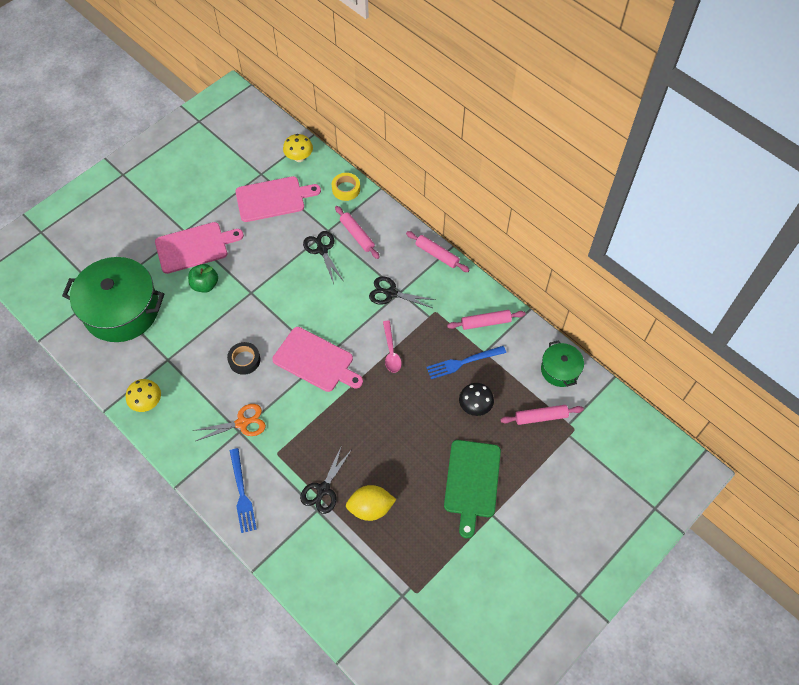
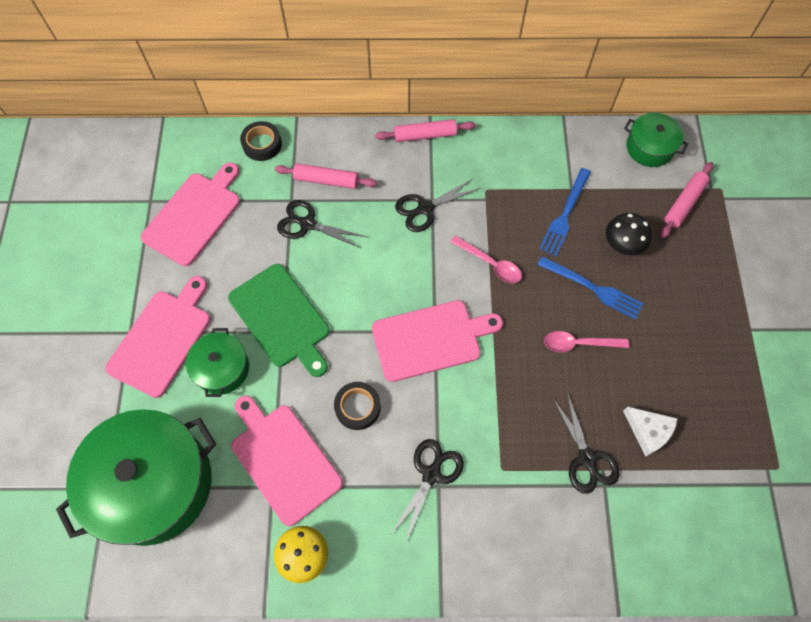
camera: 45 degrees left, 5 degrees up
(185, 352) = (284, 460): none -> pink cutting board
(205, 285) = (222, 368): green apple -> green pot
(242, 423) = (431, 474): orange scissors -> black scissors
(242, 493) = (516, 546): blue fork -> blue fork (593, 288)
(299, 158) = (174, 152): yellow mushroom -> none
(346, 189) = (262, 144): yellow tape -> black tape
(370, 508) = (648, 431): yellow lemon -> white cheese
(388, 433) = (579, 343): none -> pink spoon
(472, 482) = (700, 316): green cutting board -> green cutting board (281, 318)
(485, 322) = (541, 161): pink rolling pin -> none

